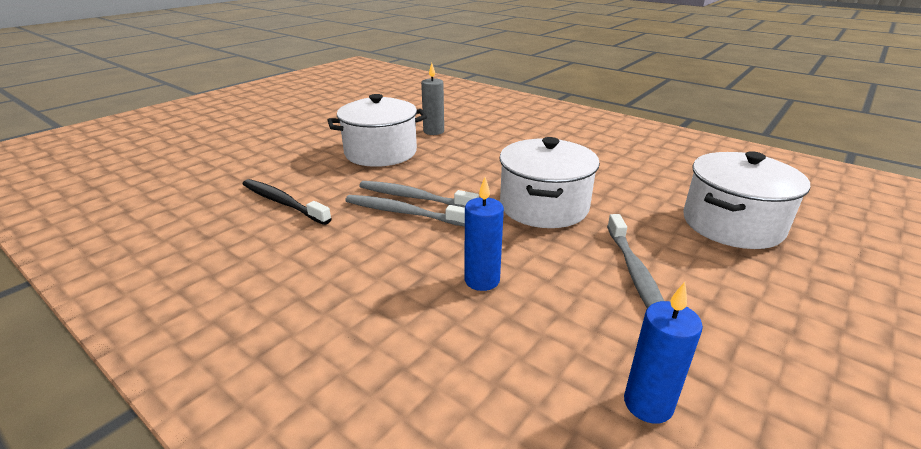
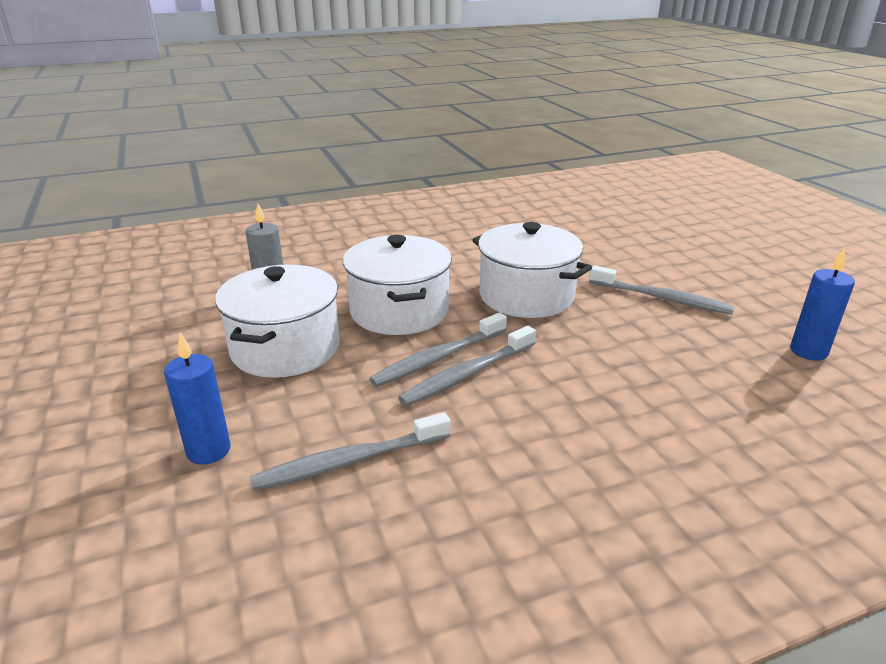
camera: 60 degrees left, 0 degrees up
(283, 202) = (349, 461): black toothbrush -> grey toothbrush
(482, 280) = (631, 367): blue candle -> blue candle (208, 450)
(732, 224) = (618, 238): white pot -> white pot (399, 311)

